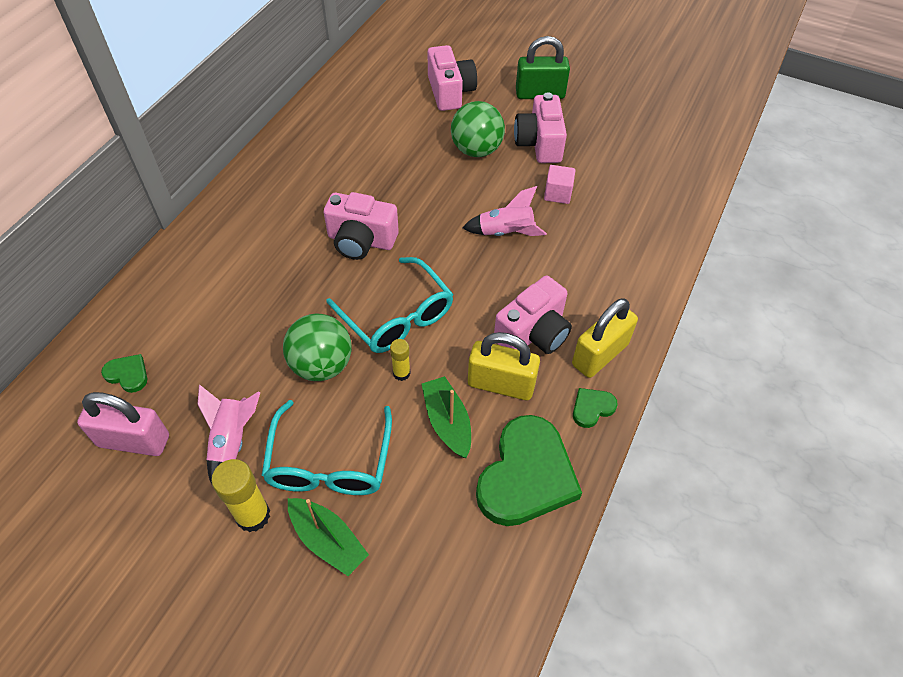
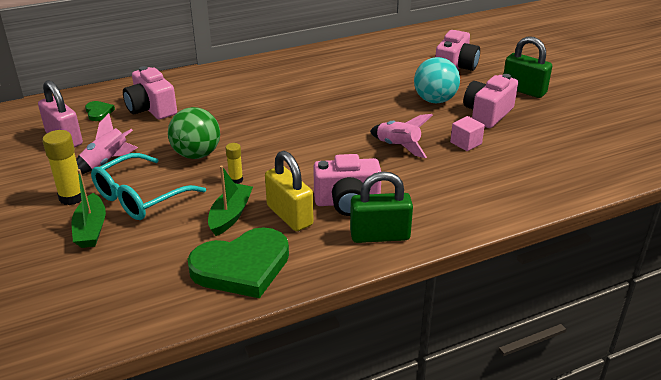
camera: 40 degrees right, 20 degrees down
(361, 241) = (297, 112): pink camera -> pink camera (151, 109)
(397, 316) = (270, 154): turquoise glasses -> none
(476, 150) = (434, 100): green ball -> turquoise ball
(592, 408) = (334, 259): green heart -> none
(600, 355) = (380, 236): yellow padlock -> green padlock

